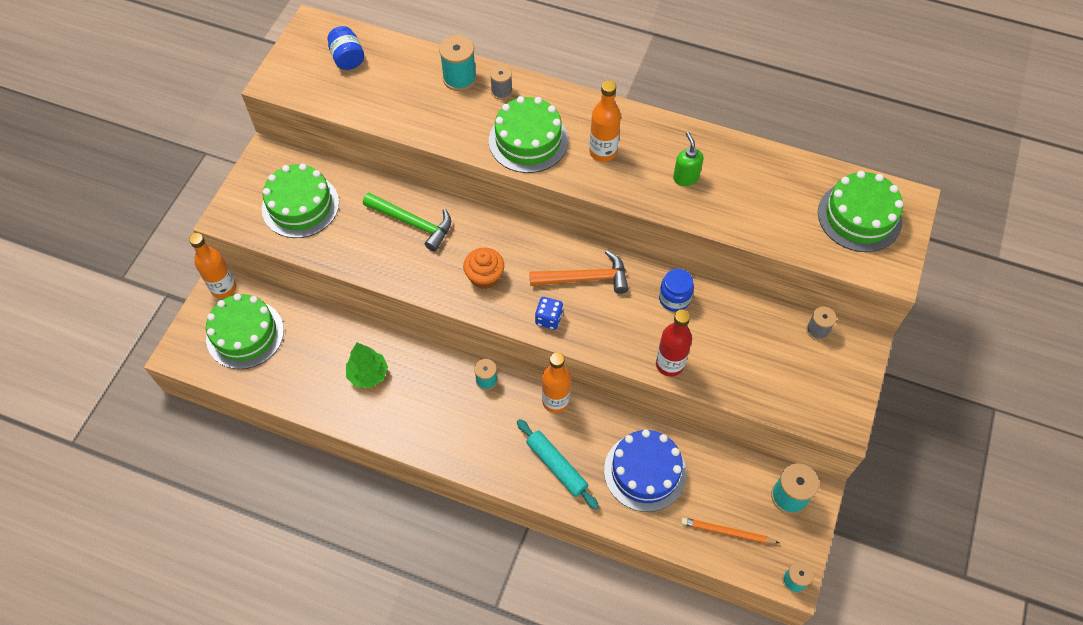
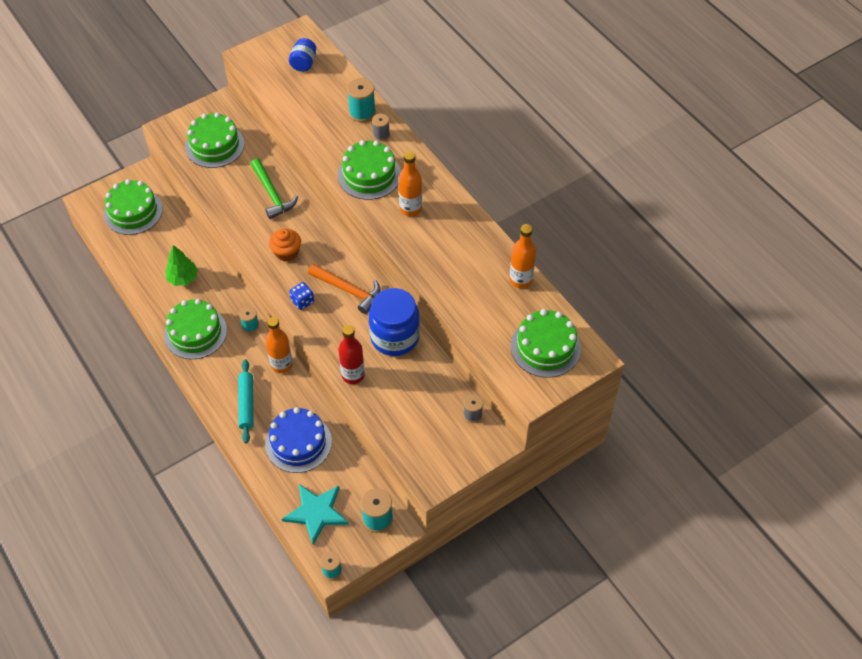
camera: 35 degrees right, 5 degrees down
(223, 288) = (144, 176): orange bottle -> orange bottle (520, 280)
(434, 425) = (195, 332): none -> green cake
(674, 298) = (394, 337): blue jar -> blue jar, size x1.89
(685, 177) = (450, 255): green soap dispenser -> none
(727, 532) = (316, 512): orange pencil -> turquoise star

